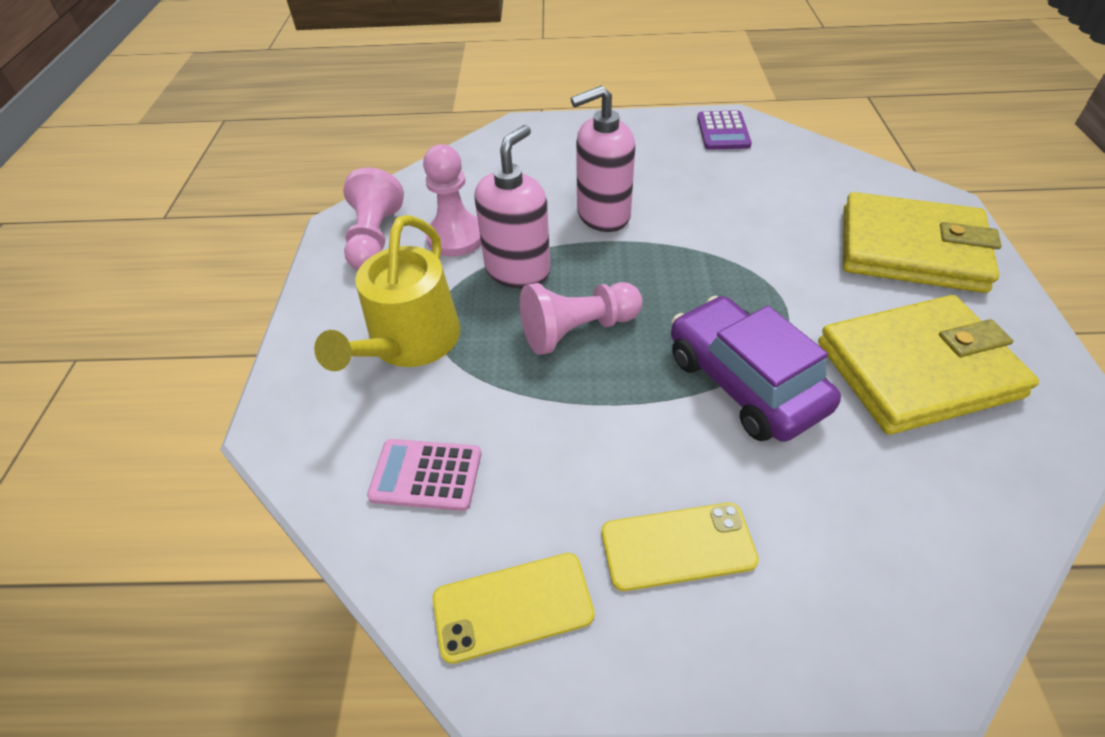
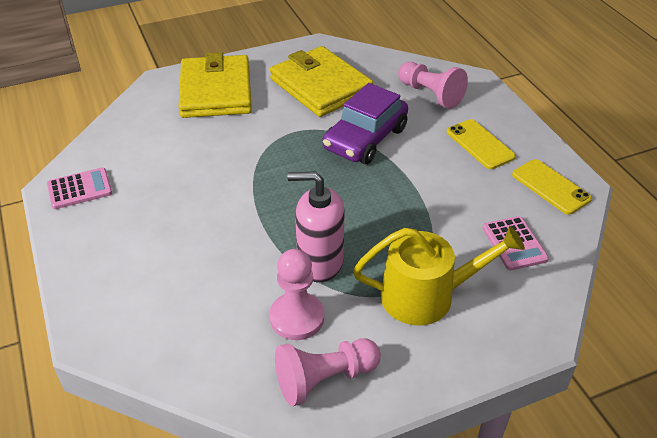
camera: 115 degrees left, 5 degrees down
(578, 330) = (364, 213): pink pawn -> pink pawn (430, 94)
(603, 215) = (229, 233): pink soap dispenser -> none
(723, 131) = (80, 189): purple calculator -> pink calculator

